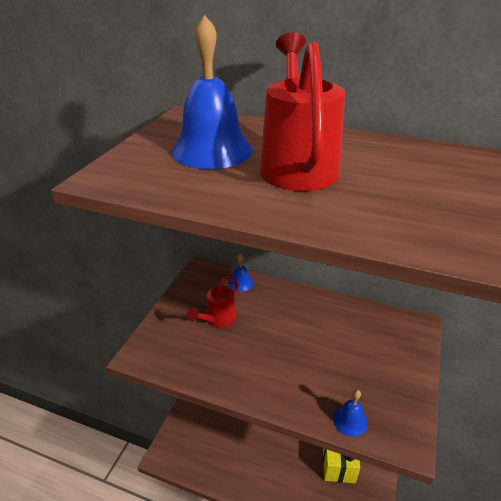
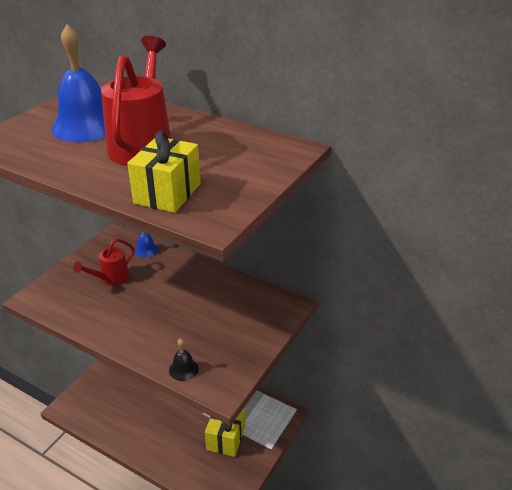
camera: 10 degrees right, 0 degrees up
(350, 420) = (183, 369): blue bell -> black bell
(383, 221) = (167, 193): none -> yellow gift

